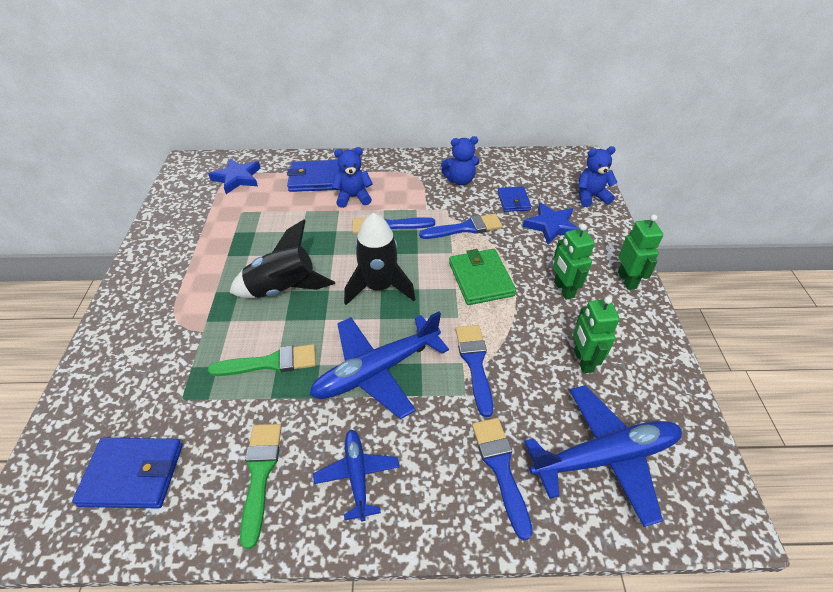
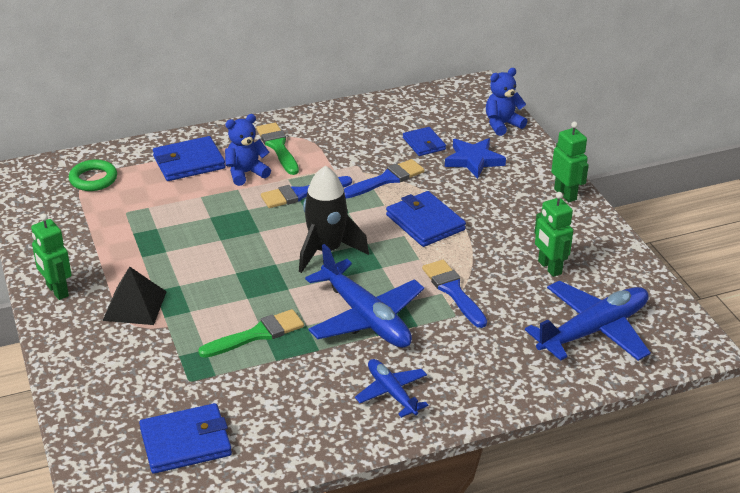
camera: 20 degrees left, 10 degrees down
(191, 302) = (134, 305): none -> black pyramid
(237, 178) = (93, 179): blue star -> green ring
(260, 474) = (304, 413): green brush -> green brush (278, 147)
(283, 289) = (226, 273): black rocket -> none
(377, 370) = (365, 317): blue plane -> blue plane turned 75 degrees counterclockwise
(460, 180) = (356, 133): blue teddy bear -> none
(480, 279) = (425, 222): green wallet -> blue wallet
(500, 468) = (511, 358): blue brush -> none
(563, 289) = (509, 215): green robot -> green robot (57, 291)

